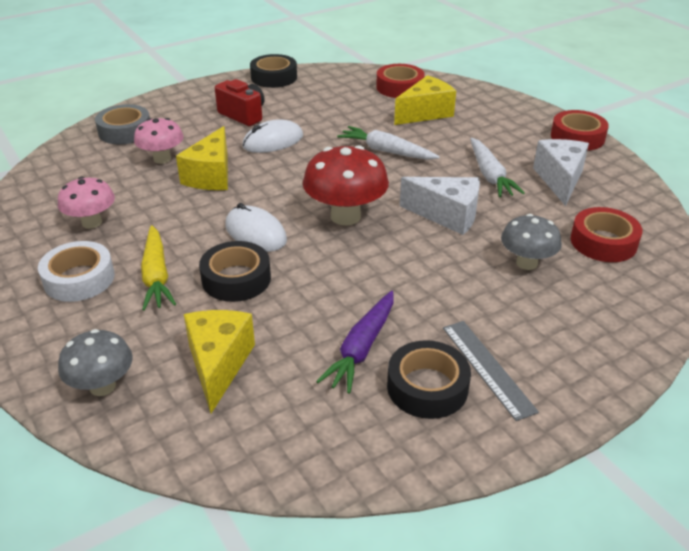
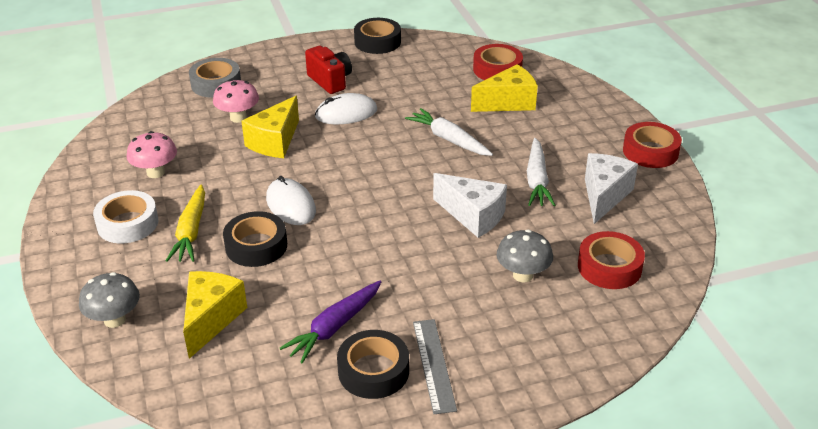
camera: 15 degrees right, 0 degrees up
(345, 216) = (378, 201): red mushroom -> none

